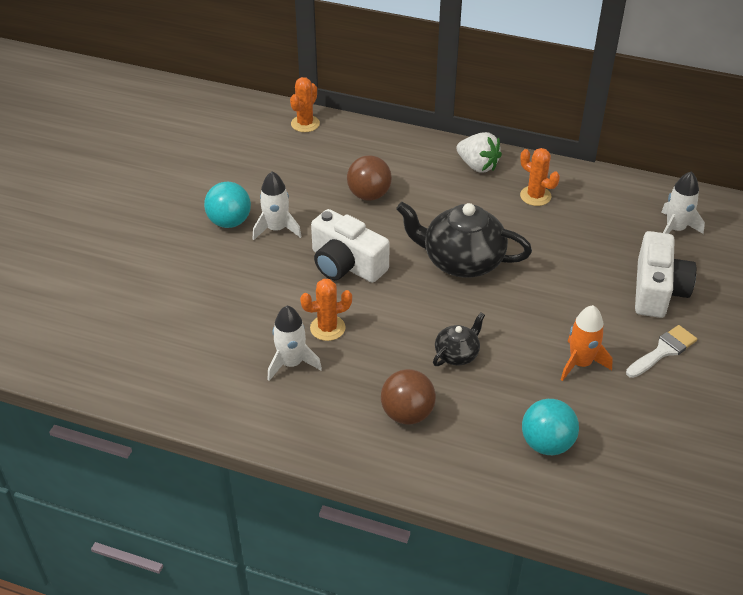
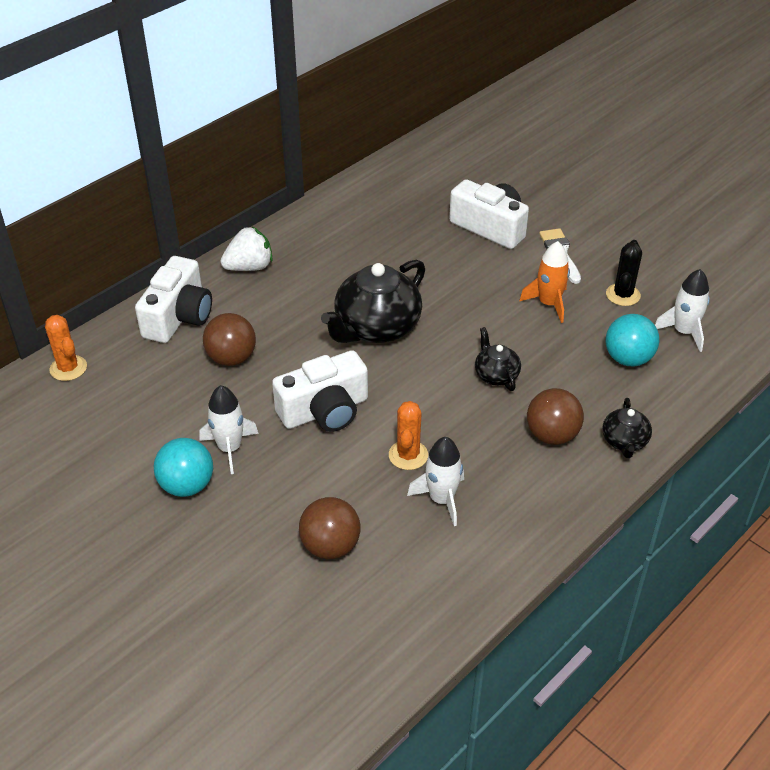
camera: 65 degrees left, 0 degrees up
(211, 315) = (330, 546): none -> brown ball
(393, 152) = (178, 317): none -> white camera
(431, 469) = (624, 441): none -> black teapot
(535, 196) = (322, 248): orange cactus -> none
(639, 416) = (623, 295): none -> black cactus
(675, 229) = (425, 187): white rocket -> white rocket (683, 332)

